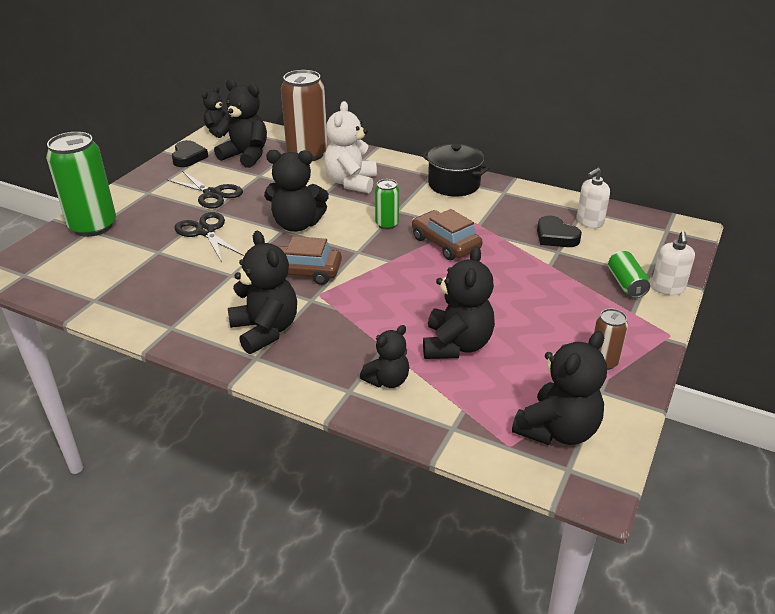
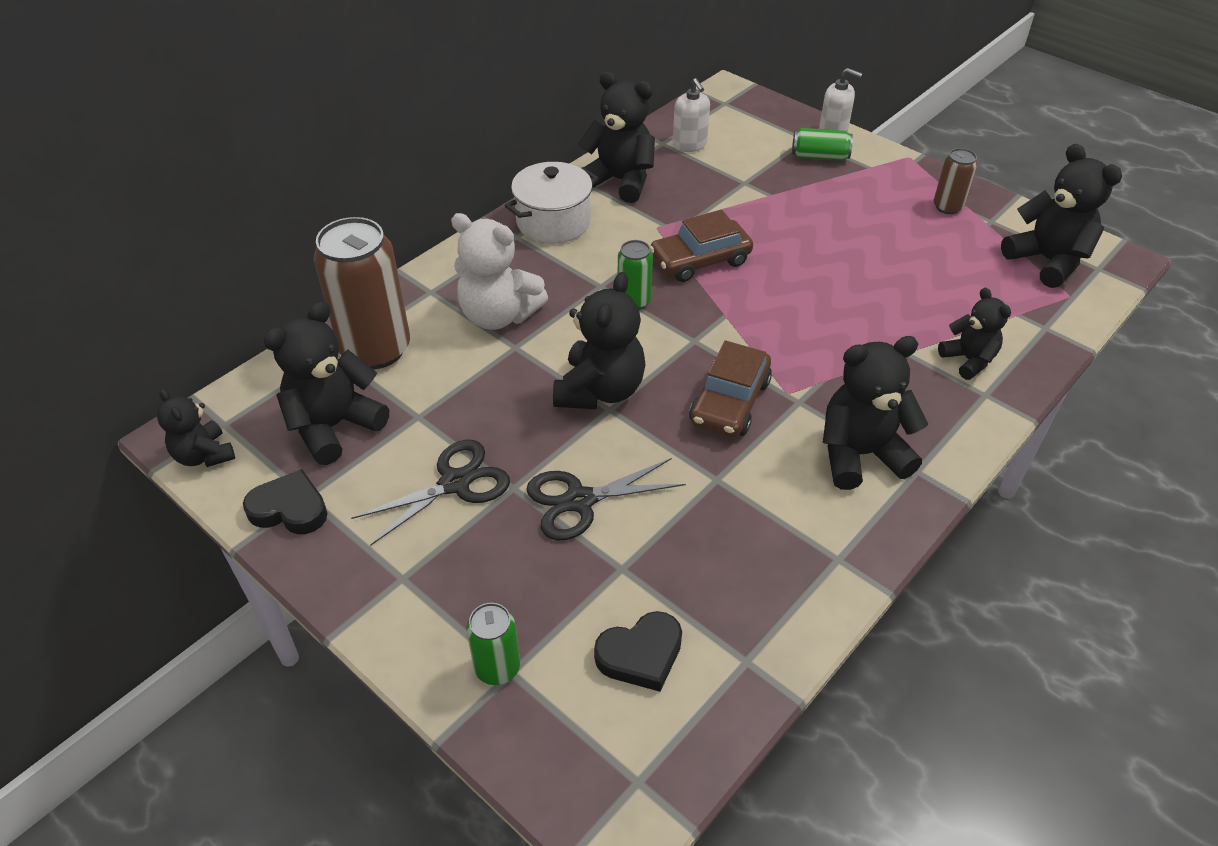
camera: 75 degrees left, 10 degrees up
(93, 226) = (497, 668): green can -> green can, size x0.50
(454, 184) = (553, 222): black pot -> white pot
(456, 345) = (910, 296): black teddy bear -> black teddy bear (620, 181)
(555, 236) = (713, 175): black heart -> black heart (641, 655)

